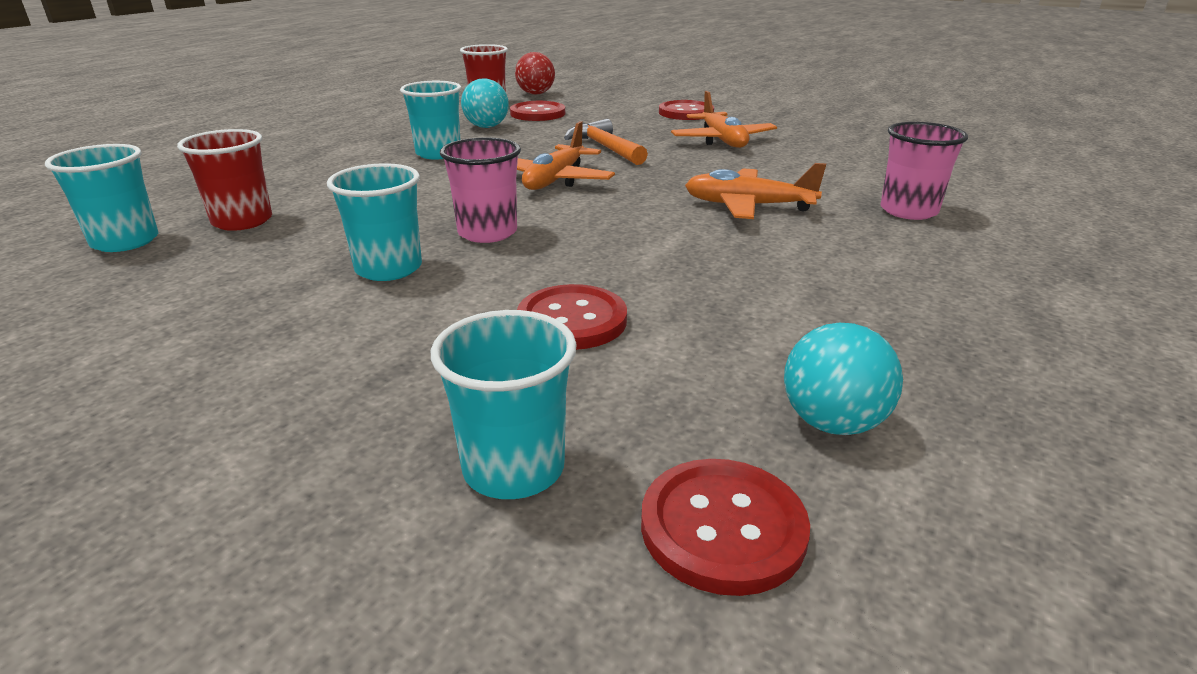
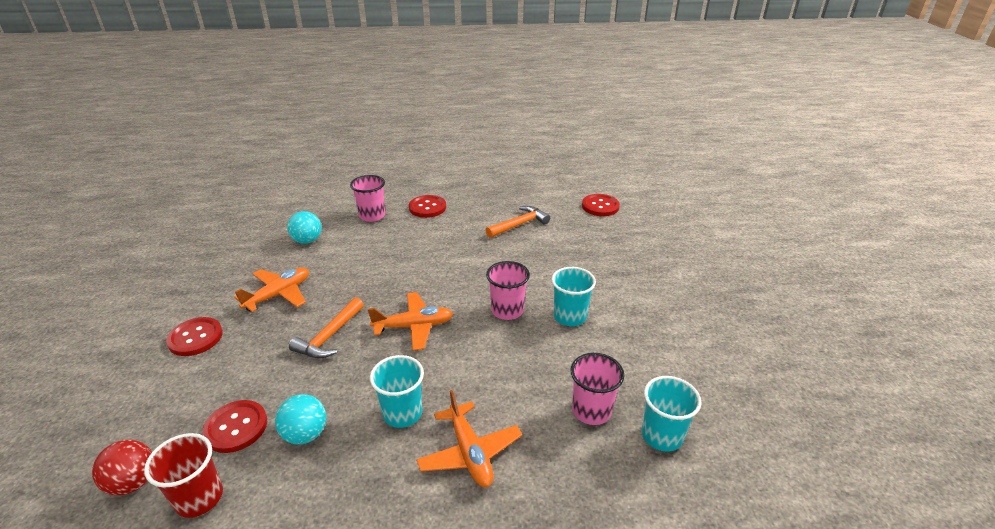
camera: 125 degrees left, 5 degrees up
(242, 221) = (591, 410): red cup -> pink cup
(514, 468) = (621, 235): turquoise cup -> none
(572, 320) = (551, 255): red button -> red button (427, 207)
(741, 332) = (519, 224): none -> orange hammer
(748, 206) = (401, 253): orange plane -> orange plane (469, 452)
(832, 423) = (548, 203): turquoise ball -> turquoise ball (307, 241)

